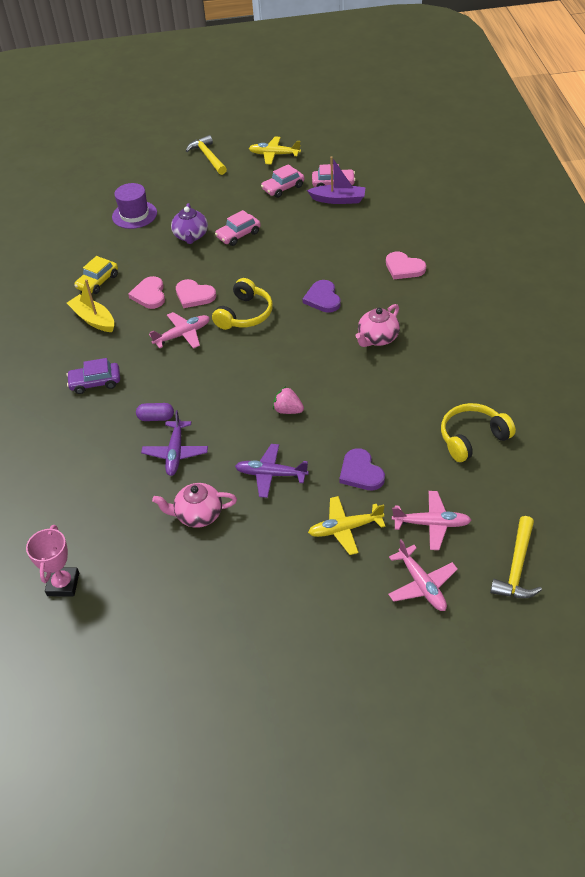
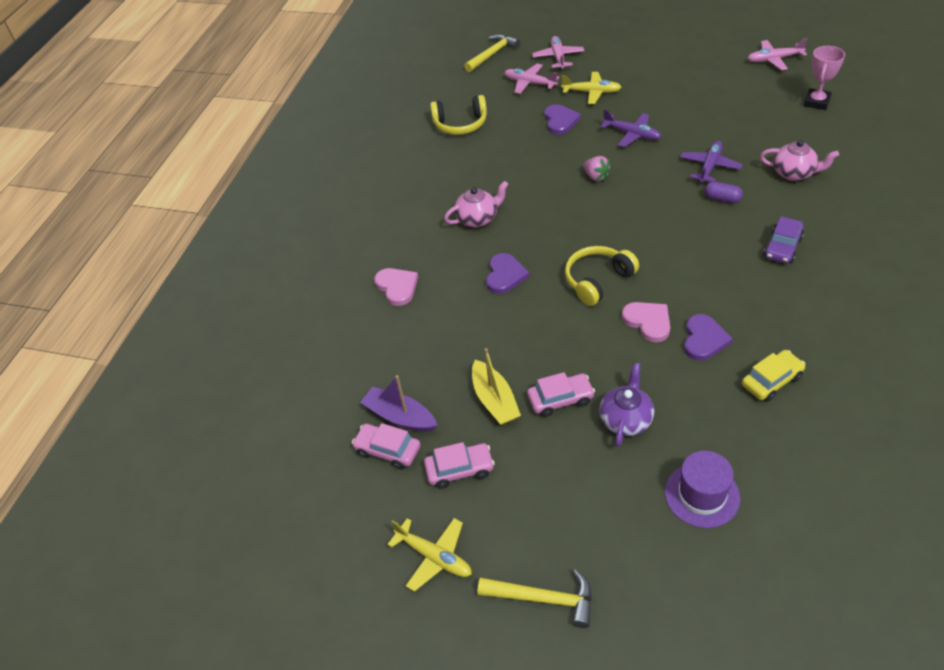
camera: 155 degrees left, 0 degrees up
(93, 319) = (780, 325): yellow boat -> yellow boat (494, 400)
(95, 382) = (782, 247): purple car -> purple car turned 105 degrees clockwise
(149, 295) = (704, 339): pink heart -> purple heart
(182, 335) = (675, 275): pink plane -> pink plane (774, 59)
(198, 514) = (701, 121): pink teapot -> pink teapot (794, 173)
(208, 157) = (543, 599): yellow hammer -> yellow hammer turned 75 degrees counterclockwise

